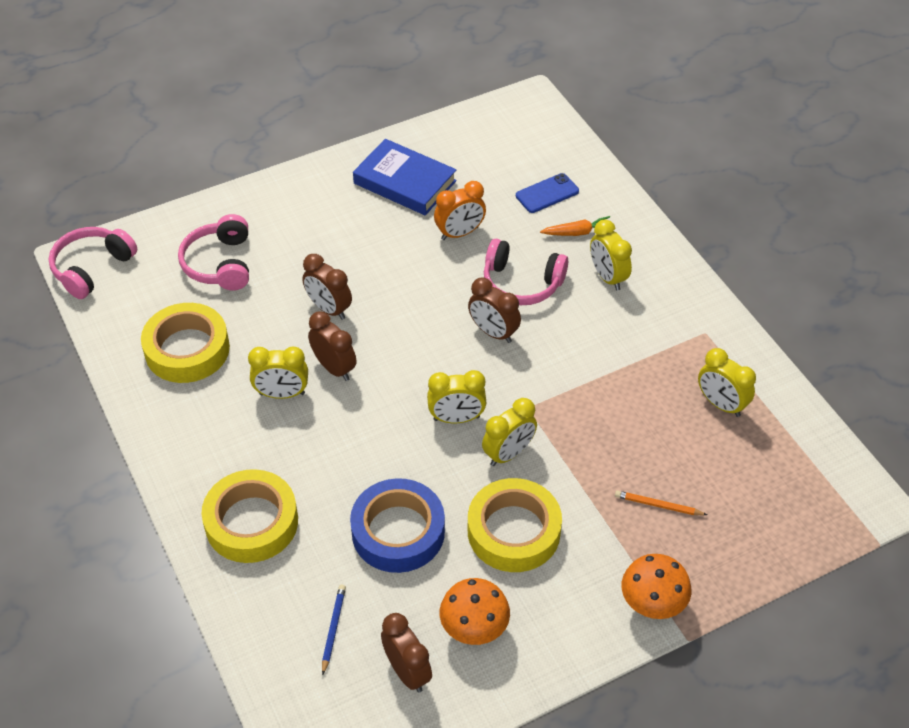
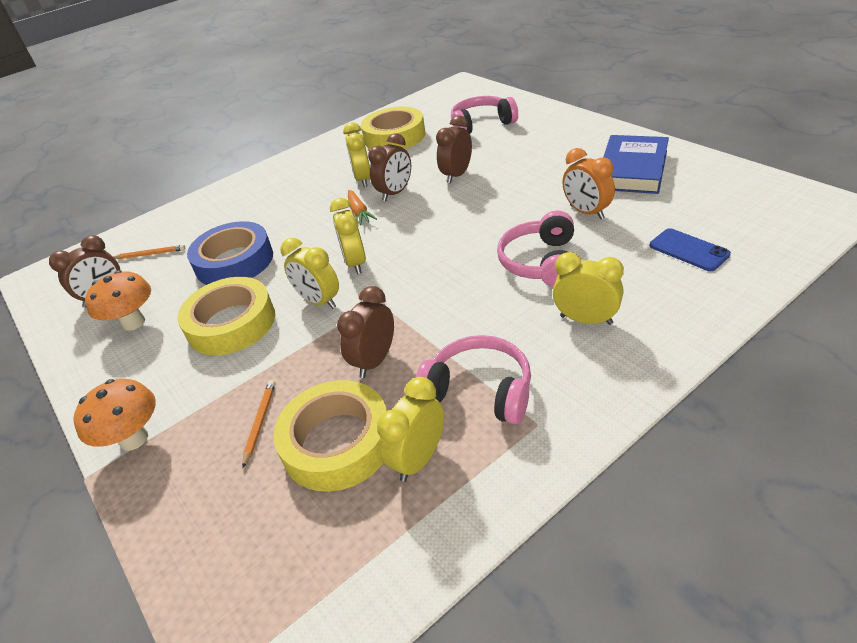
camera: 85 degrees right, 10 degrees down
(92, 268) = (454, 90): pink headphones -> pink headphones (479, 391)
(251, 522) = (245, 199): yellow tape -> yellow tape (337, 442)
(333, 628) = (150, 254): blue pencil -> orange pencil
(493, 332) = (466, 260): brown clock -> brown clock (375, 361)
(577, 232) = (643, 283): orange carrot -> orange carrot (359, 212)
(607, 277) = (586, 320): yellow clock -> yellow clock turned 60 degrees clockwise

